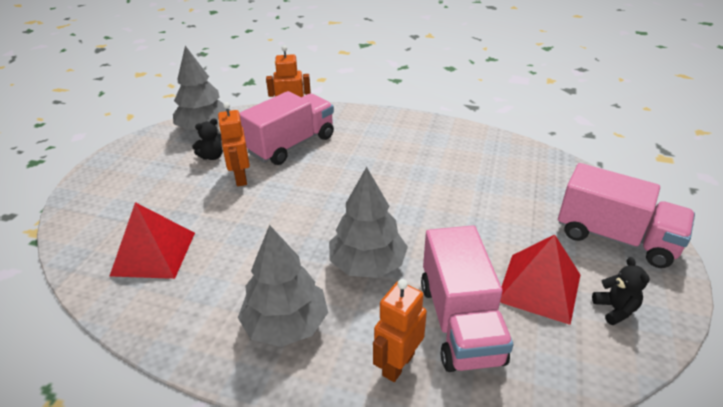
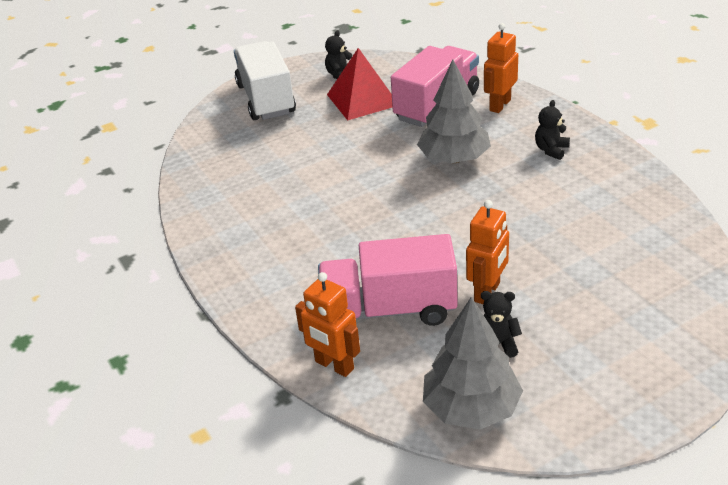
camera: 135 degrees left, 0 degrees up
(154, 253) = (629, 247): red pyramid -> none
(286, 324) = (551, 150): grey tree -> black teddy bear
(398, 364) = (499, 105): orange robot -> orange robot turned 135 degrees clockwise
(615, 238) = (266, 99): pink truck -> white truck

